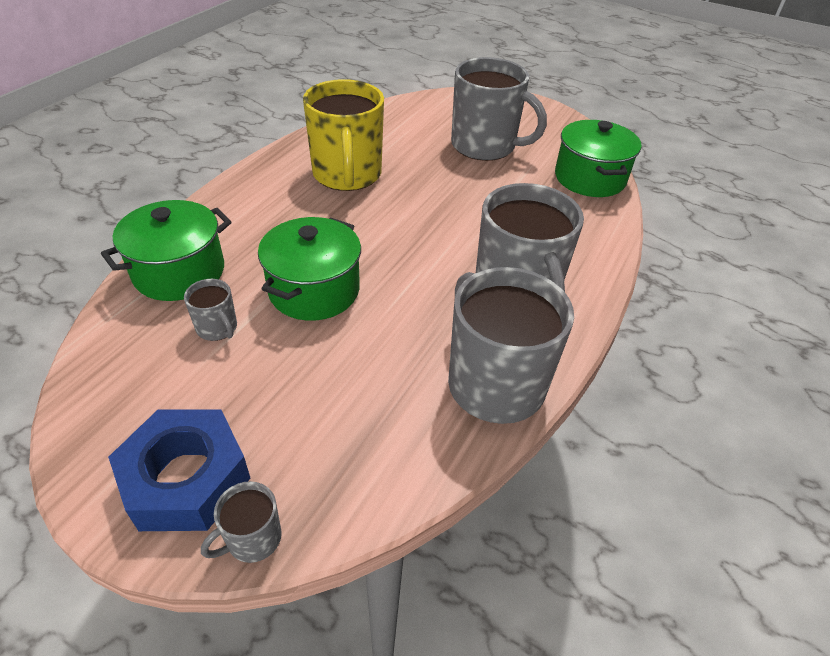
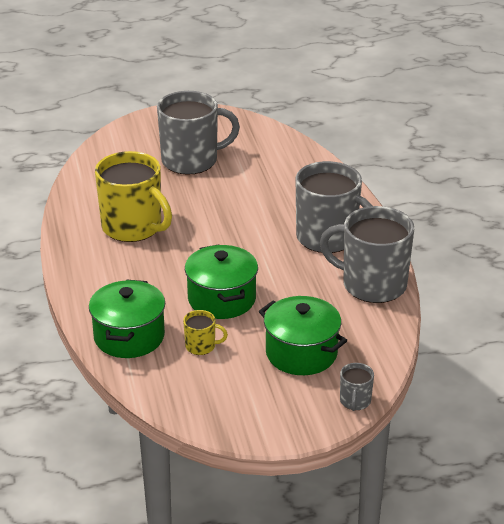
camera: 40 degrees left, 10 degrees down
(186, 478) = (293, 404): blue nut -> none
(217, 328) = (201, 346): grey mug -> yellow mug
(589, 178) = (282, 149): green pot -> green pot (301, 353)

